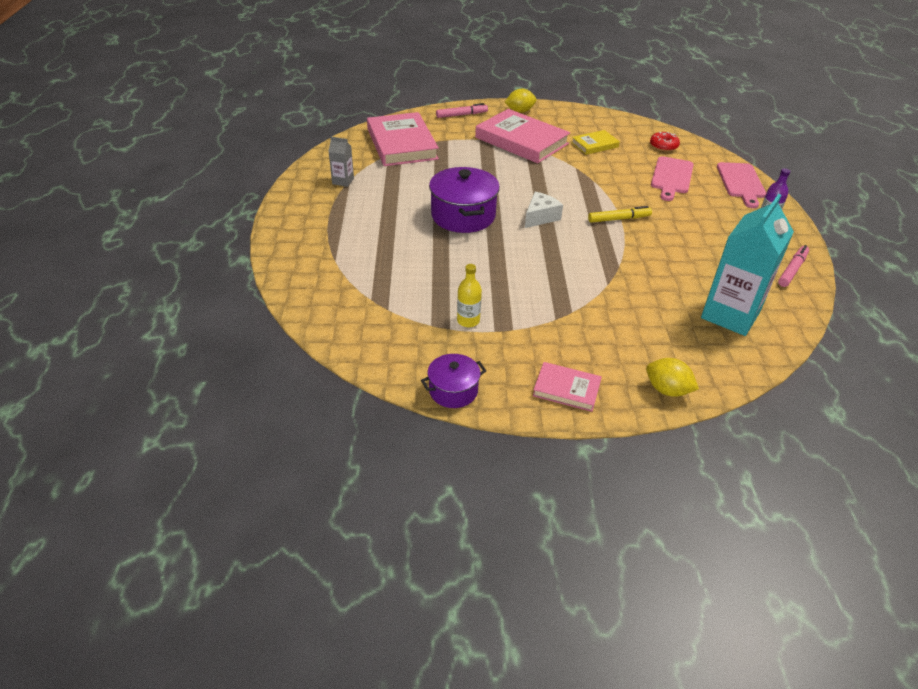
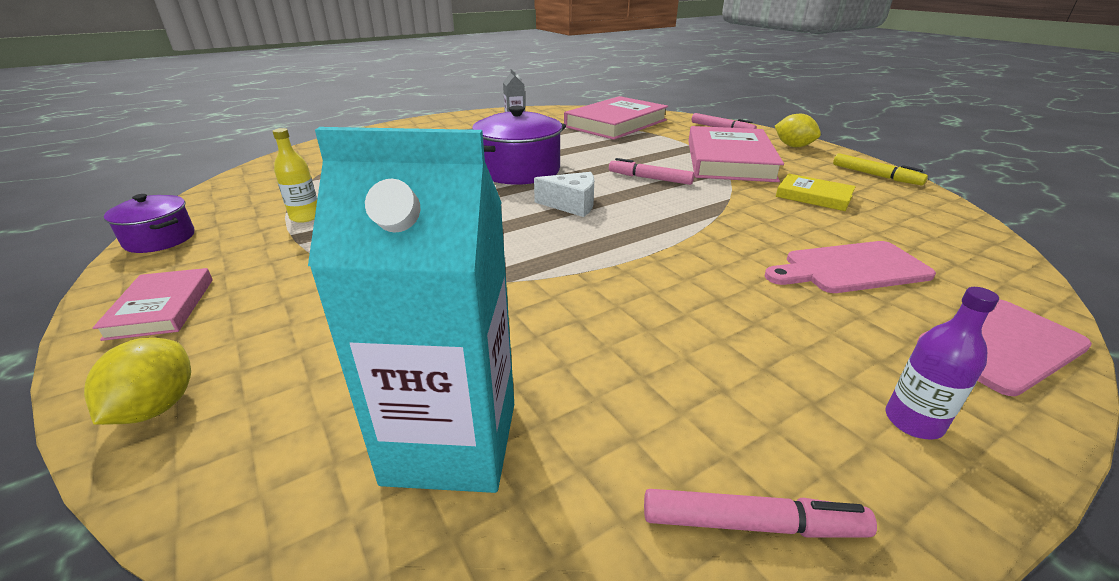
camera: 60 degrees right, 10 degrees down
(524, 177) = (650, 178): none -> pink marker
(619, 219) = (645, 253): yellow marker -> yellow marker (875, 175)
(663, 146) = (932, 241): red donut -> none

